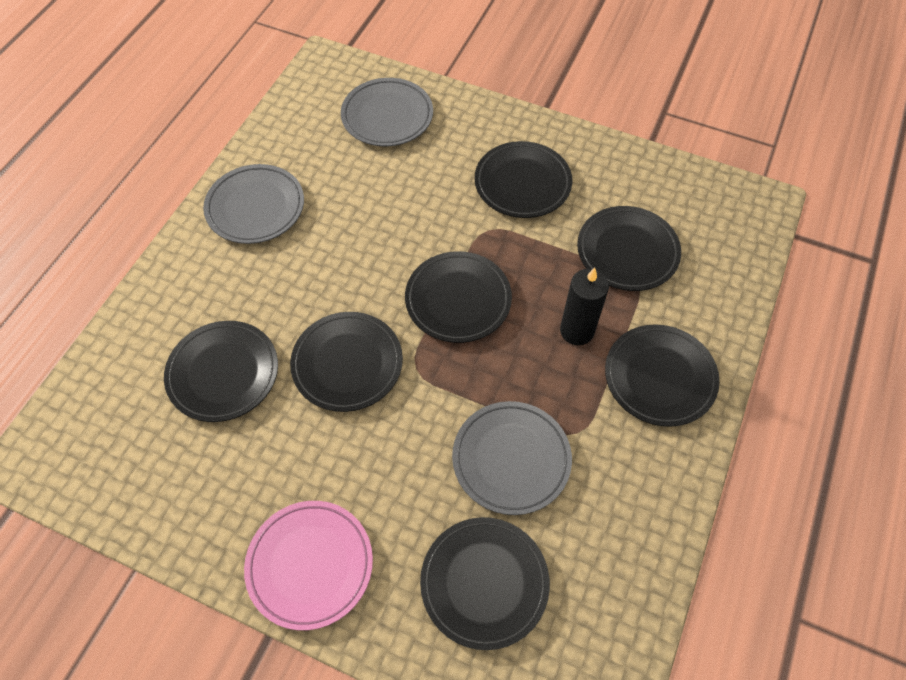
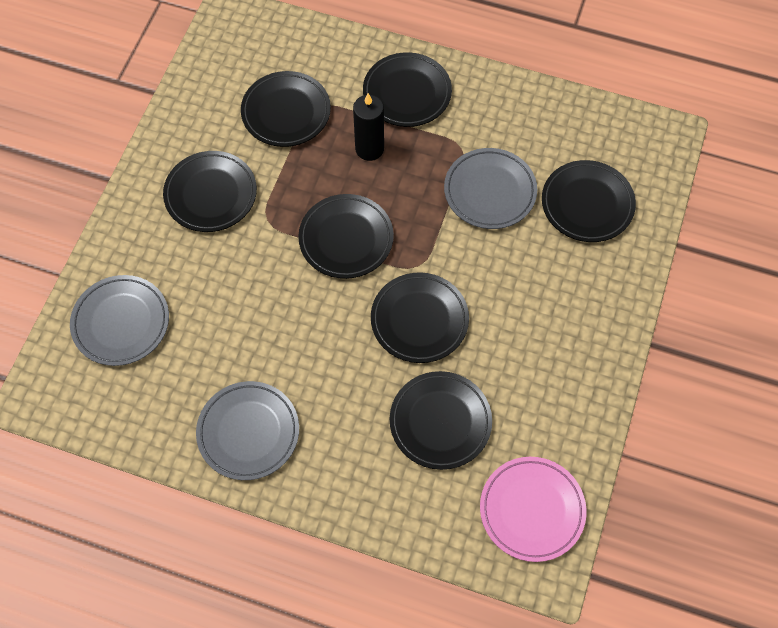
camera: 95 degrees left, 5 degrees up
(310, 565) = (595, 322): pink plate -> pink plate (532, 510)

